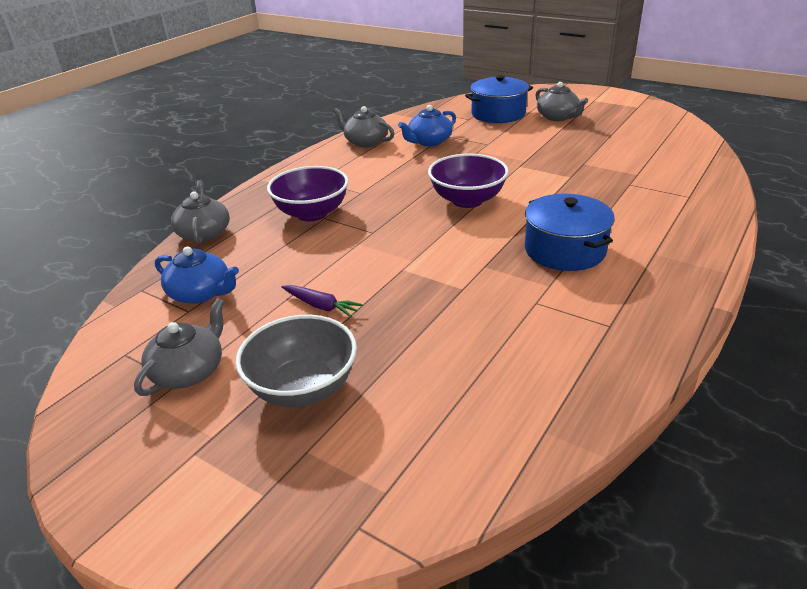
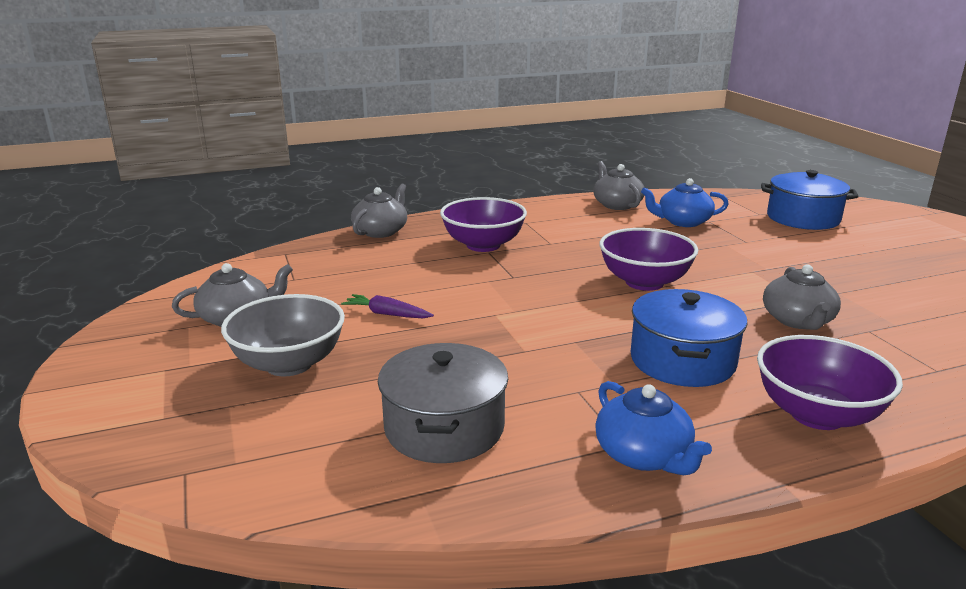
camera: 35 degrees right, 10 degrees down
(201, 293) = (318, 271): blue teapot -> blue teapot (644, 455)
(321, 306) = (387, 314): purple carrot -> purple carrot turned 135 degrees clockwise
(493, 375) = (444, 428): none -> grey pot
(558, 117) = (877, 240): grey teapot -> grey teapot (798, 320)
(673, 253) = (817, 414): none -> purple bowl

